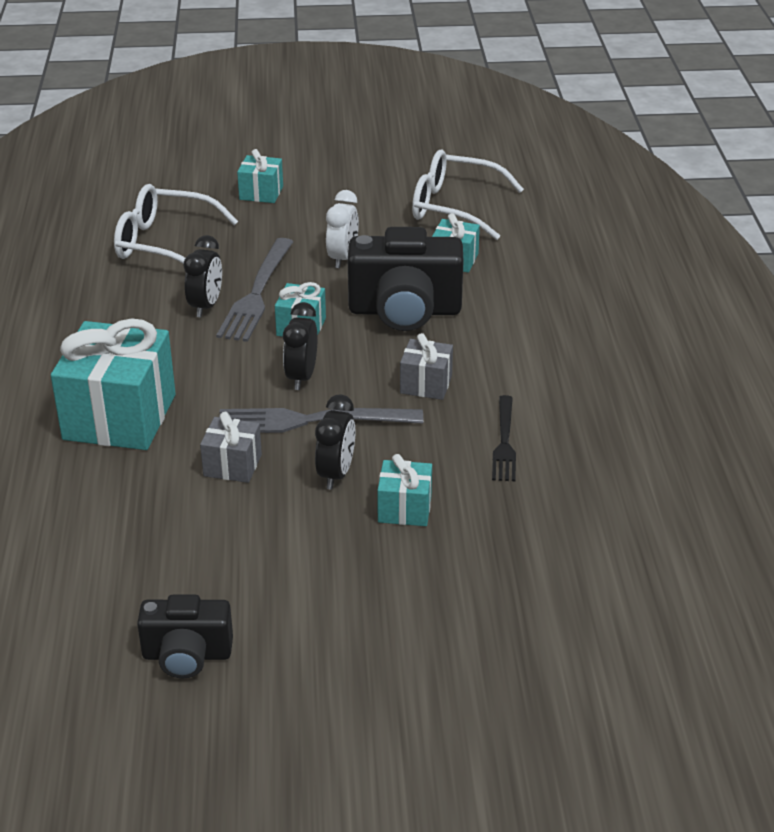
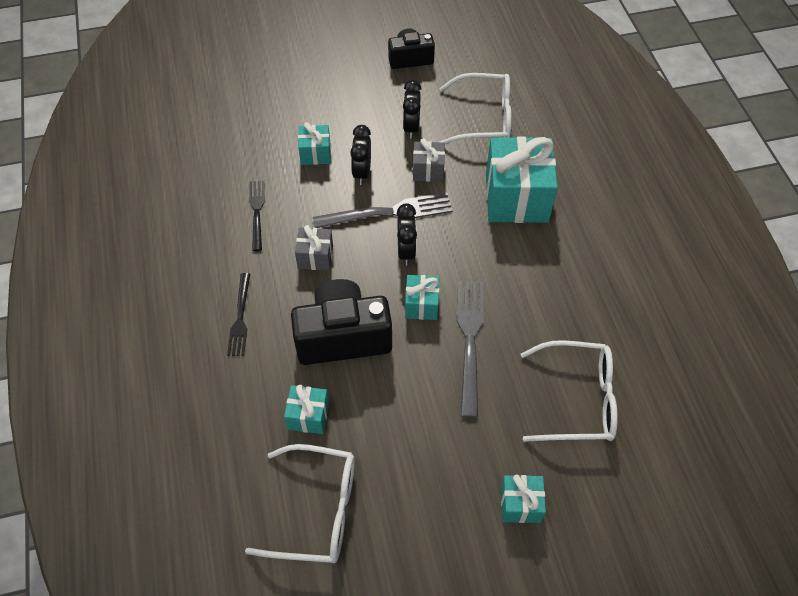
camera: 170 degrees right, 20 degrees up
(107, 528) = (483, 119): none -> white glasses
(206, 306) = (505, 318): black clock -> black clock (411, 127)
(343, 258) = (410, 402): white clock -> none
(529, 339) = (240, 318): none -> black fork

